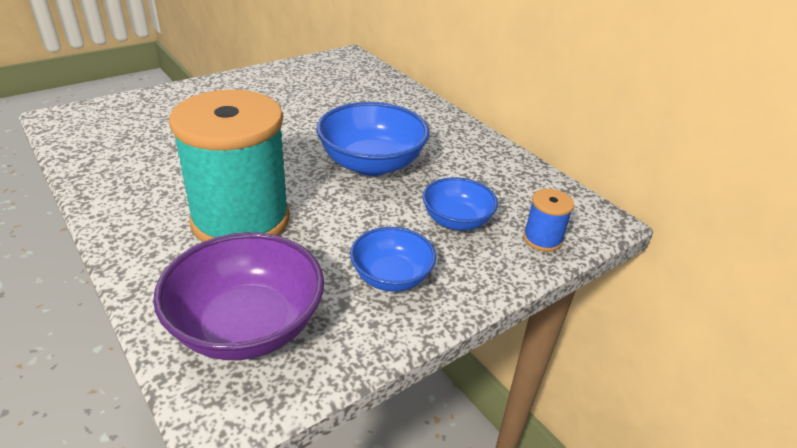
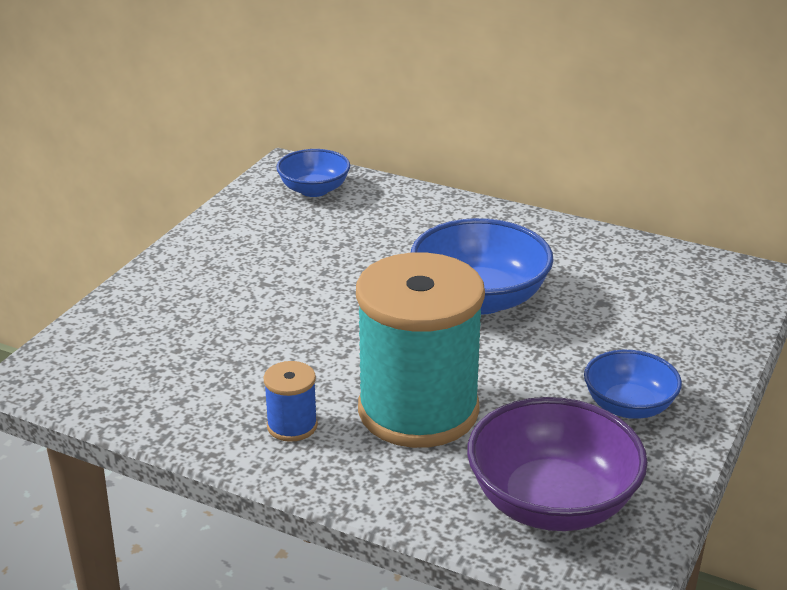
camera: 25 degrees left, 5 degrees down
(456, 221) = (629, 328): blue bowl -> blue bowl (314, 190)
(542, 239) = (724, 316): blue spool -> blue spool (292, 426)

